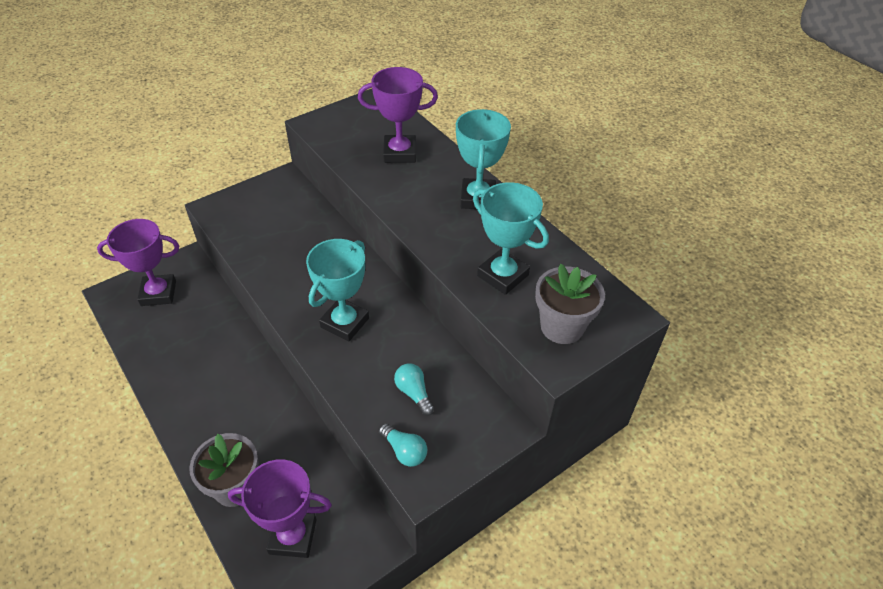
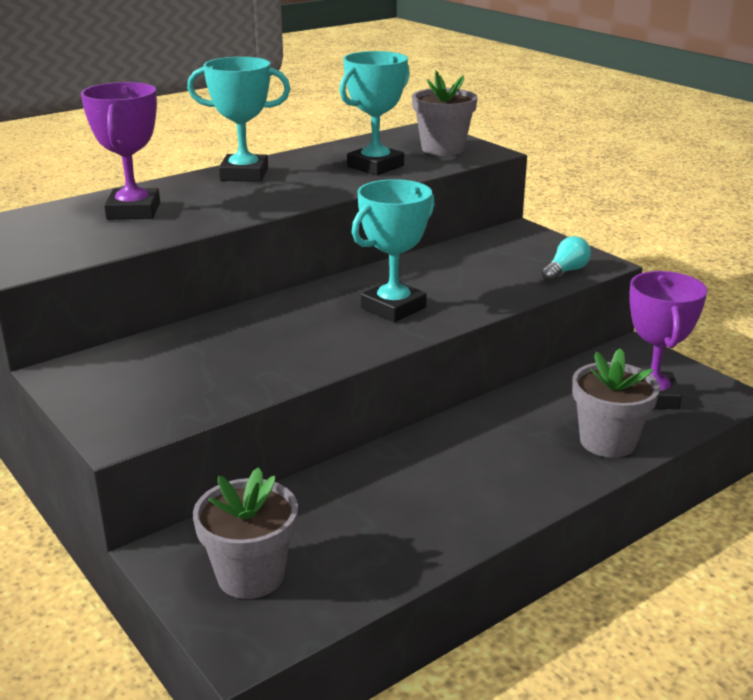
camera: 90 degrees left, 20 degrees down
(158, 293) = (250, 575): purple trophy -> grey flower pot
(345, 323) = (393, 308): turquoise trophy -> turquoise trophy turned 75 degrees counterclockwise
(414, 393) = (491, 268): turquoise light bulb -> none

